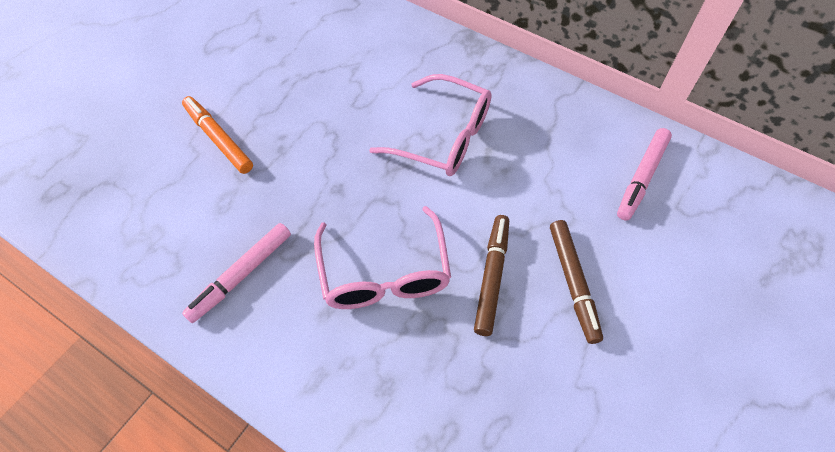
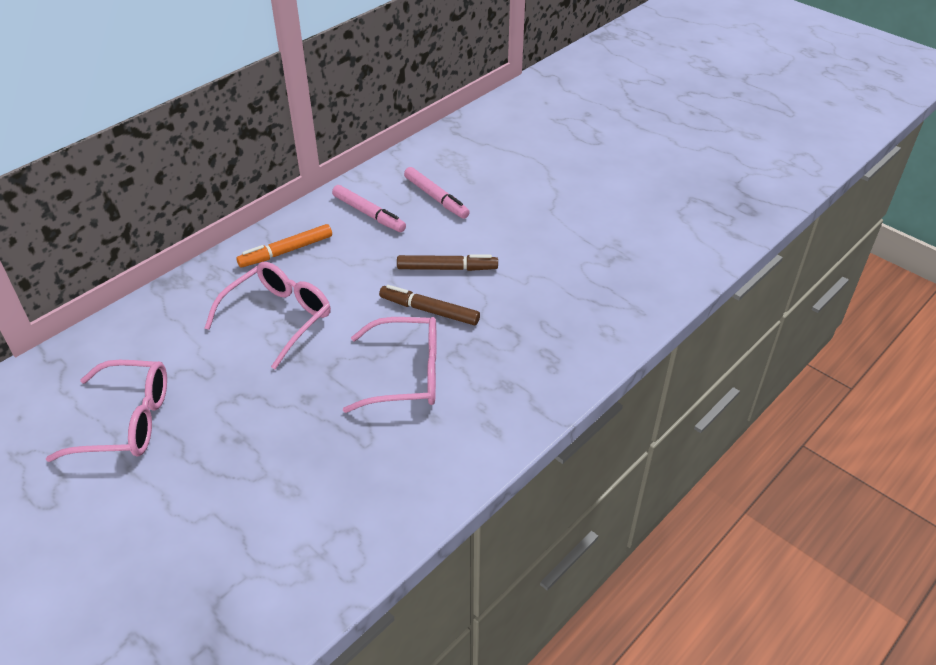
camera: 80 degrees left, 15 degrees down
(218, 139) = (200, 493): orange marker -> orange marker (286, 251)
(241, 275) = (378, 476): pink marker -> pink marker (436, 198)
(294, 66) = (126, 421): none -> pink glasses

